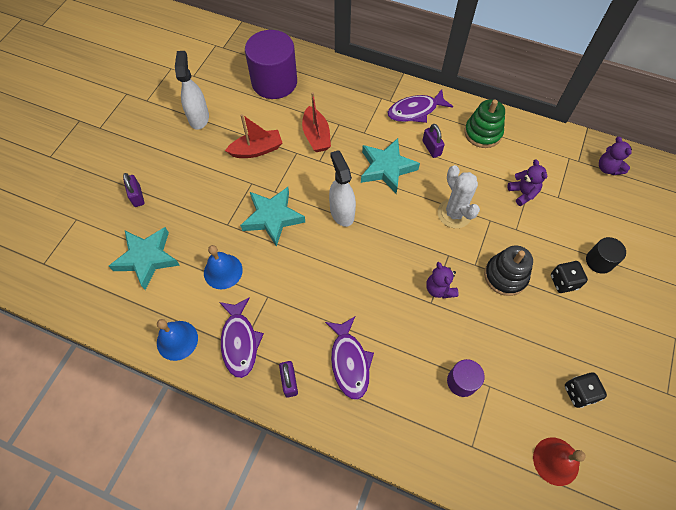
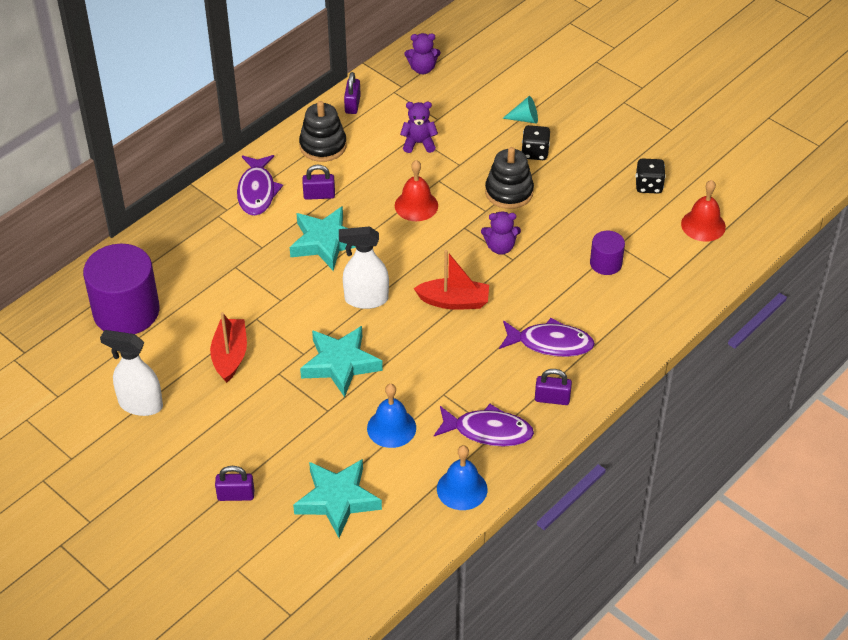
camera: 70 degrees left, 15 degrees down
(316, 136) = (241, 292): red boat -> red boat (454, 301)
(454, 213) = (416, 205): white cactus -> red bell
(482, 133) = (323, 146): green stacking toy -> black stacking toy
(537, 136) = (352, 105): none -> purple padlock
(599, 261) = (525, 119): black cylinder -> turquoise cone

